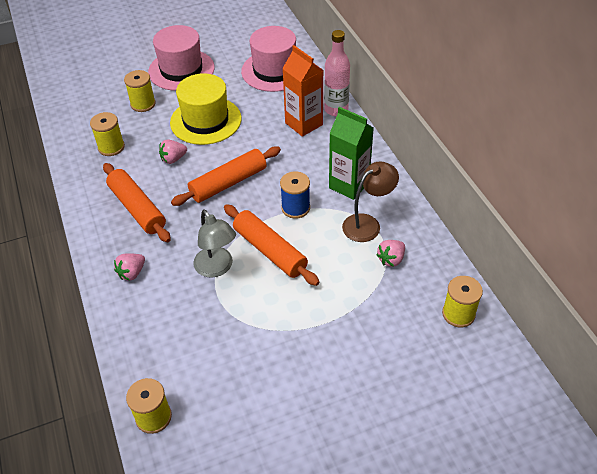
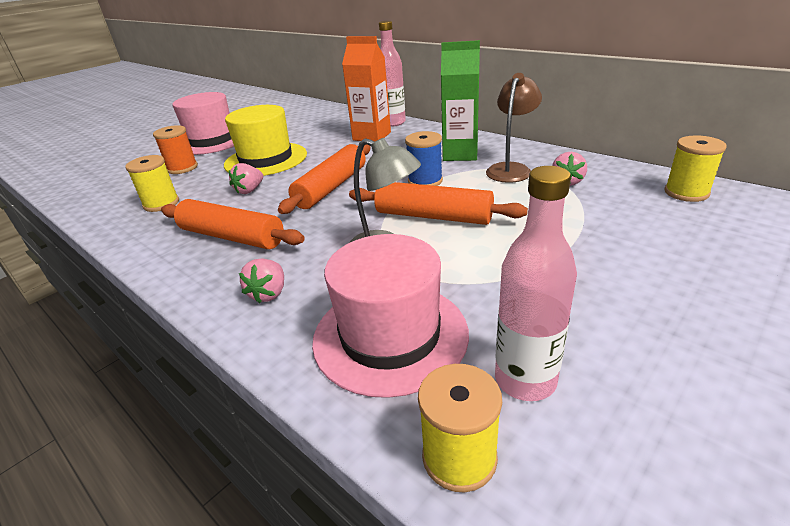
camera: 25 degrees left, 15 degrees down
(143, 104) = (182, 168): yellow spool -> orange spool
(213, 396) = (525, 380): none -> pink bottle
(274, 71) = (310, 120): pink hat -> pink hat (390, 335)

